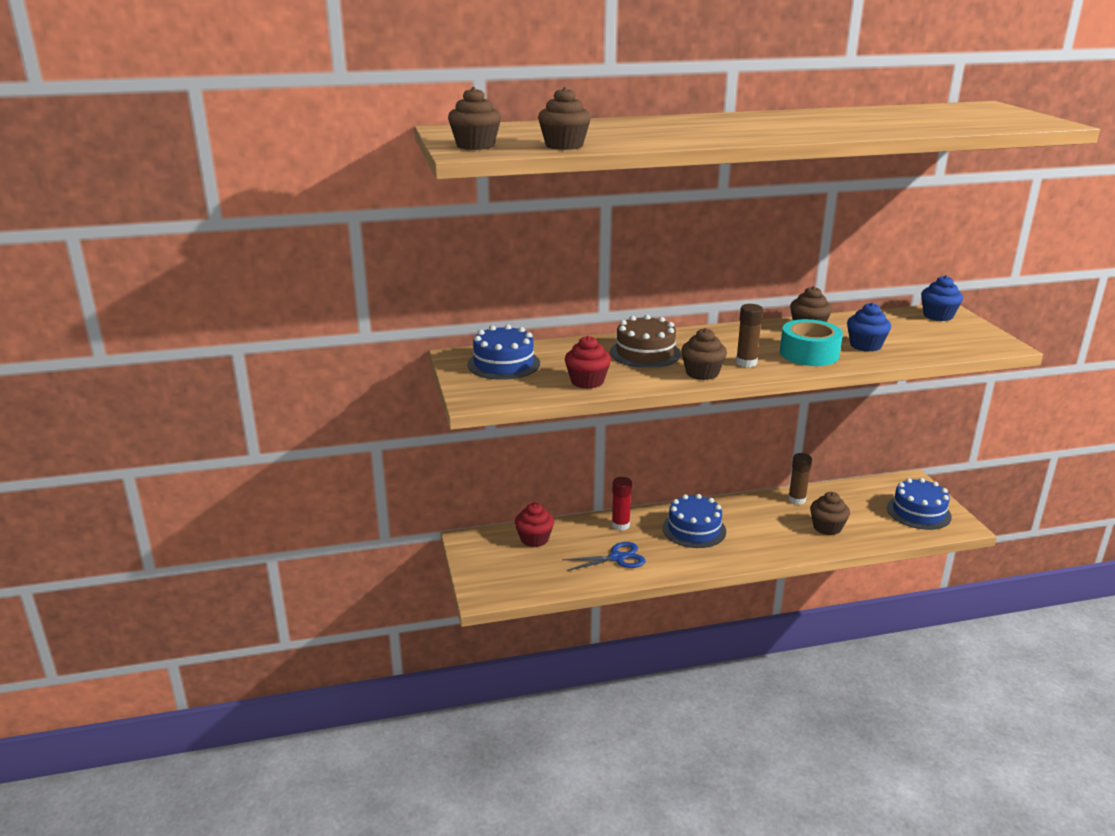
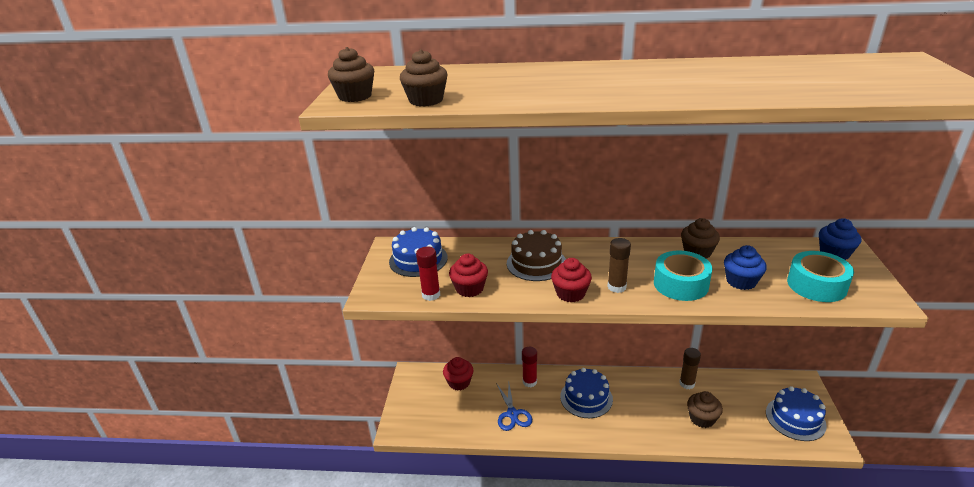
camera: 20 degrees right, 5 degrees up
(546, 391) = (431, 295): none -> red glue stick
(617, 558) = (512, 414): blue scissors -> blue scissors turned 75 degrees clockwise
(702, 373) = (570, 293): brown cupcake -> red cupcake
(936, 341) = (816, 285): none -> turquoise tape

